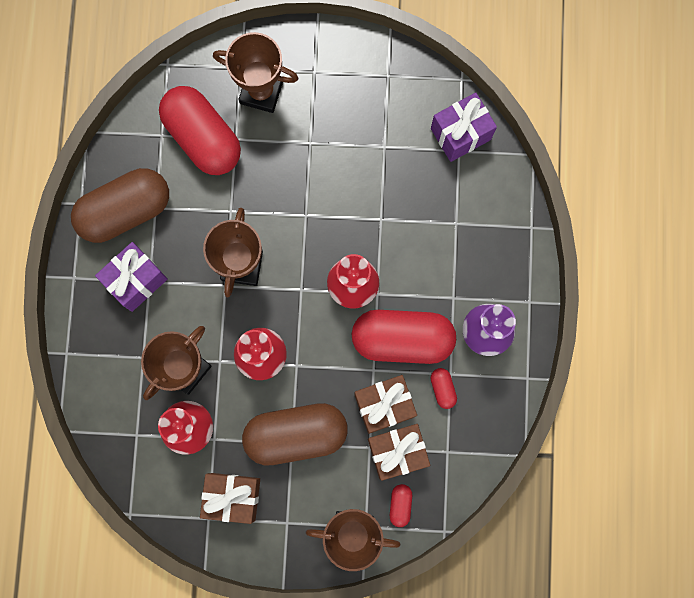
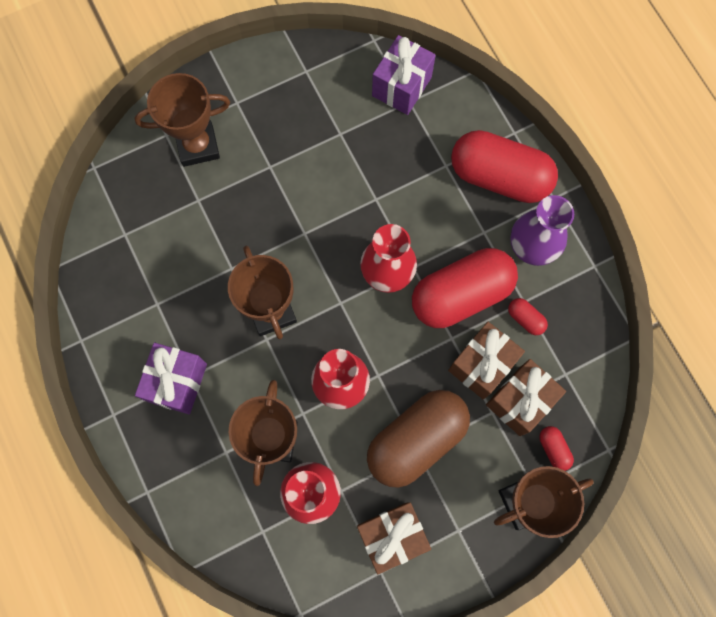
camera: 30 degrees left, 5 degrees down
(125, 211) = (129, 323): brown capsule -> none
(203, 138) = (166, 215): red capsule -> red capsule (499, 177)

